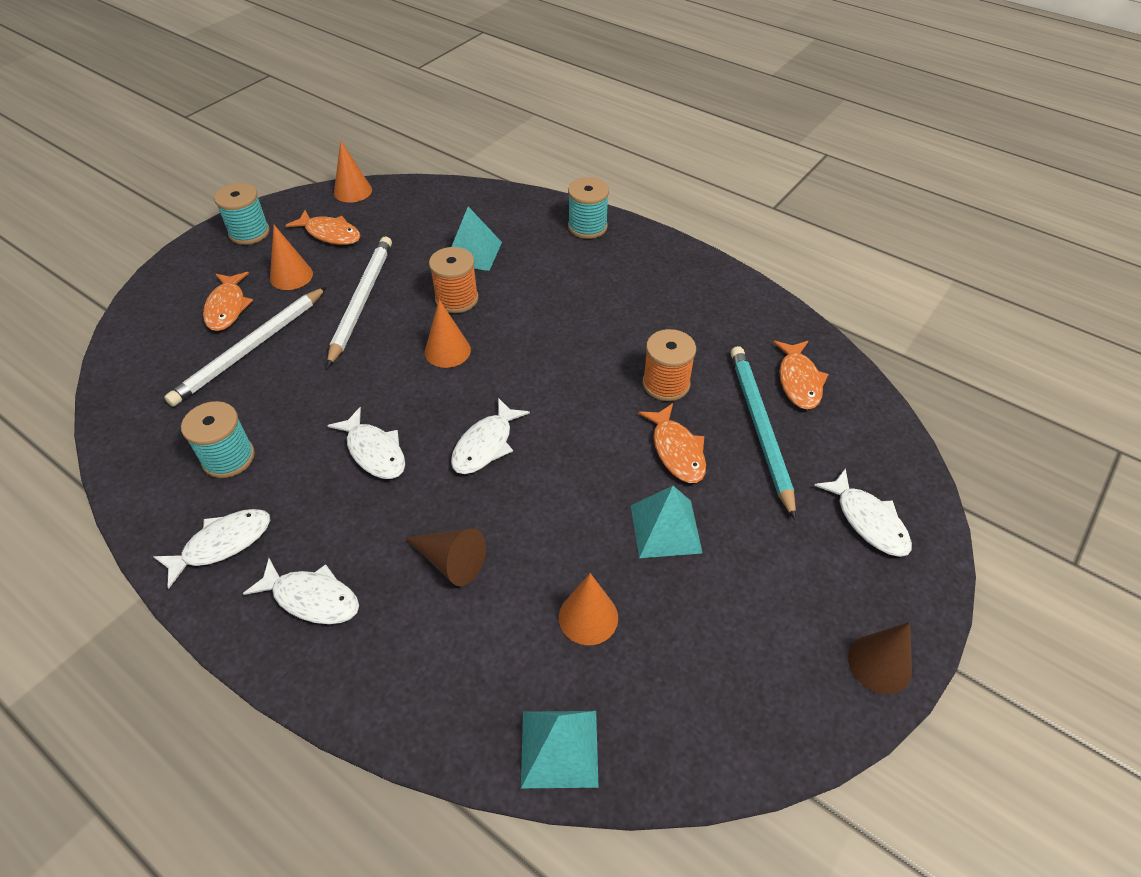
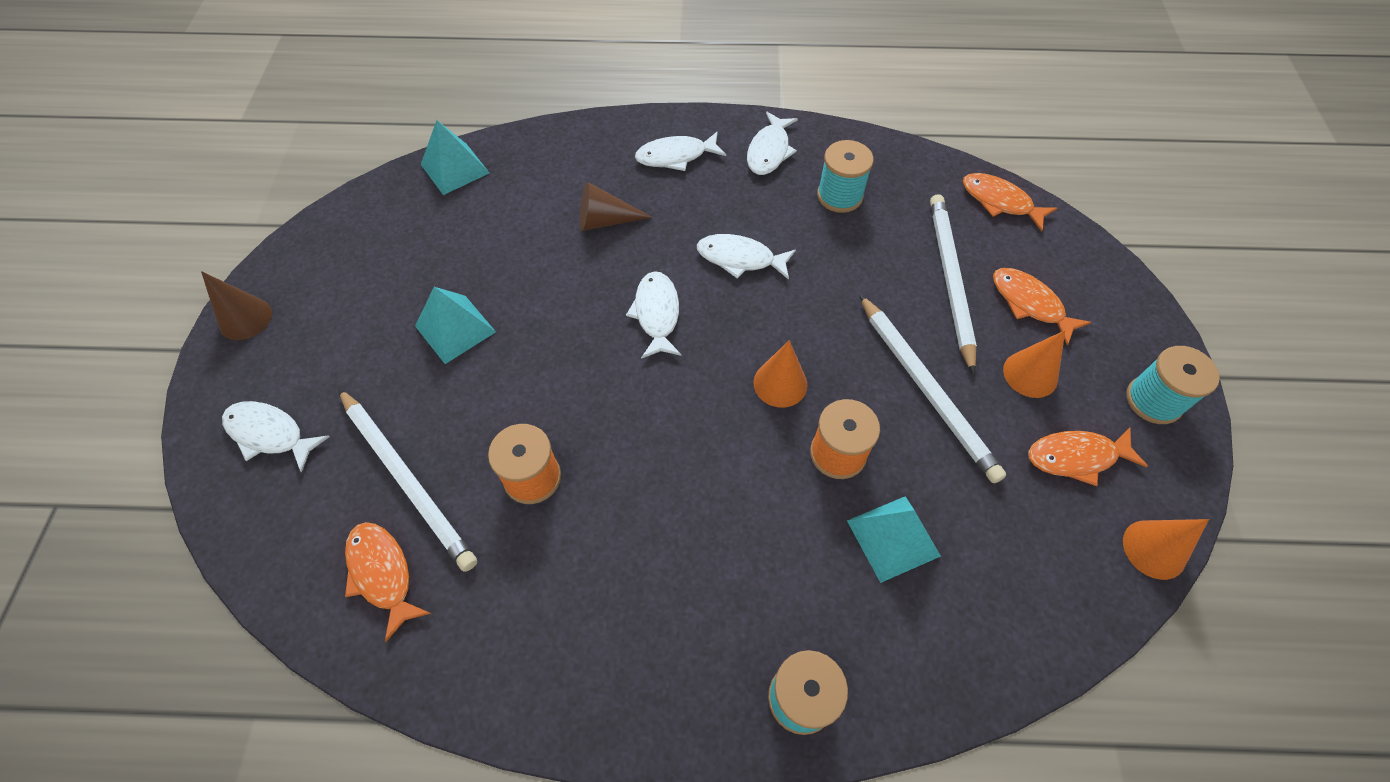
camera: 145 degrees right, 10 degrees up
(588, 617) = (480, 239): orange cone -> none
(676, 451) = (481, 405): orange fish -> orange fish (1000, 202)
(759, 428) = (407, 479): turquoise pencil -> white pencil

